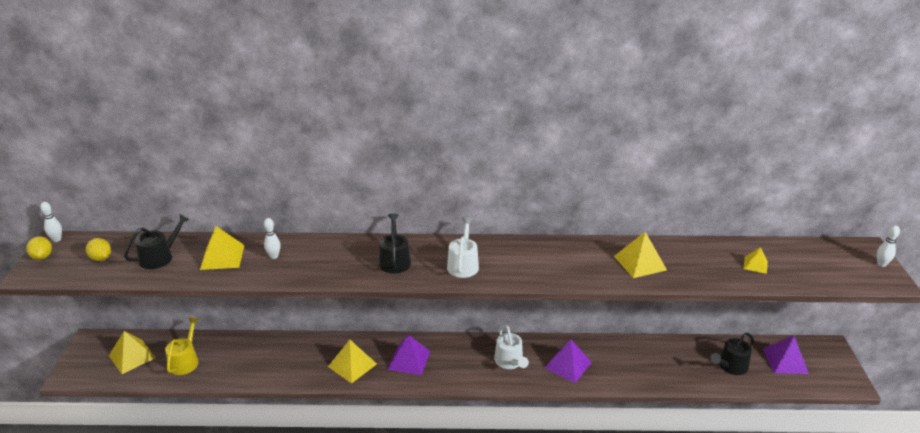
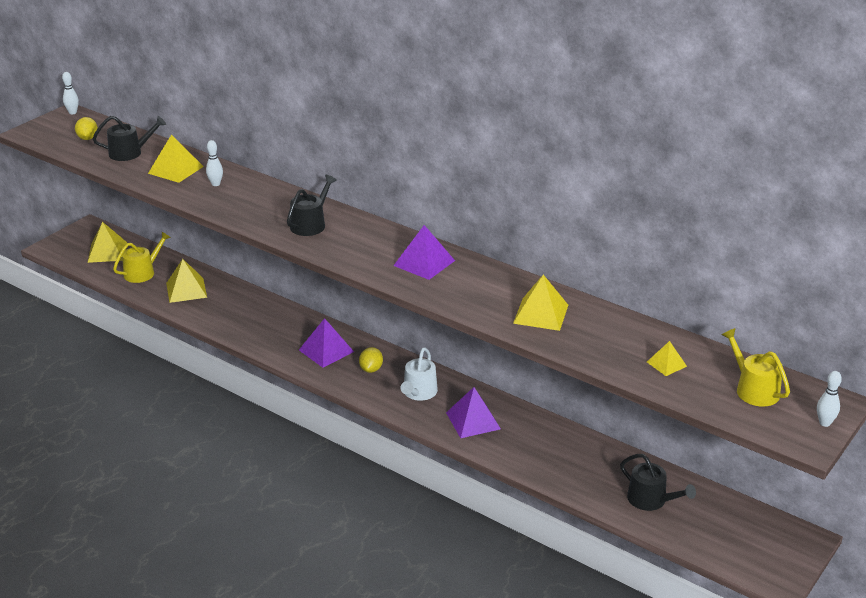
camera: 35 degrees right, 0 degrees up
(42, 257) = (49, 122): yellow lemon -> yellow lemon (371, 369)
(352, 365) = (272, 333): yellow pyramid -> yellow pyramid (186, 290)
(463, 264) = (366, 250): white watering can -> none
(730, 366) = (651, 500): black watering can -> black watering can turned 135 degrees counterclockwise
(785, 361) = (725, 525): purple pyramid -> purple pyramid (424, 263)
(820, 260) = (753, 389): none -> yellow watering can

